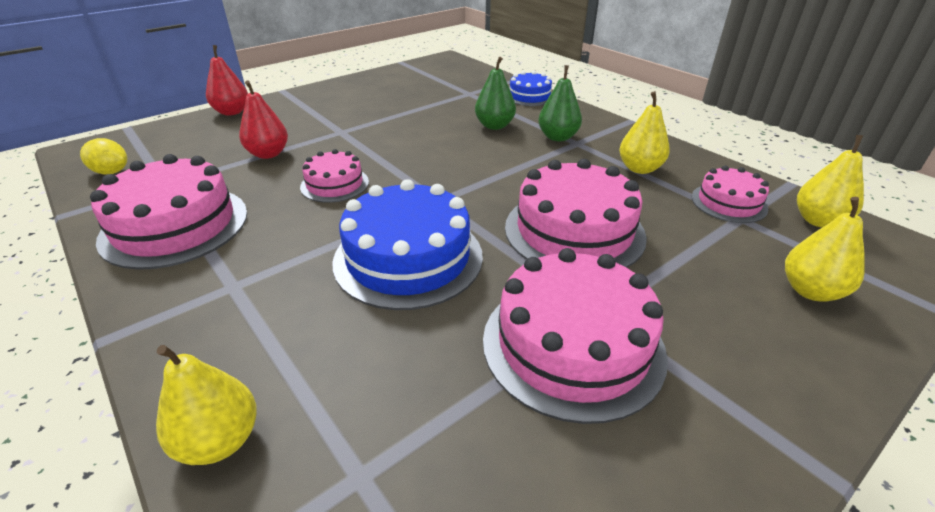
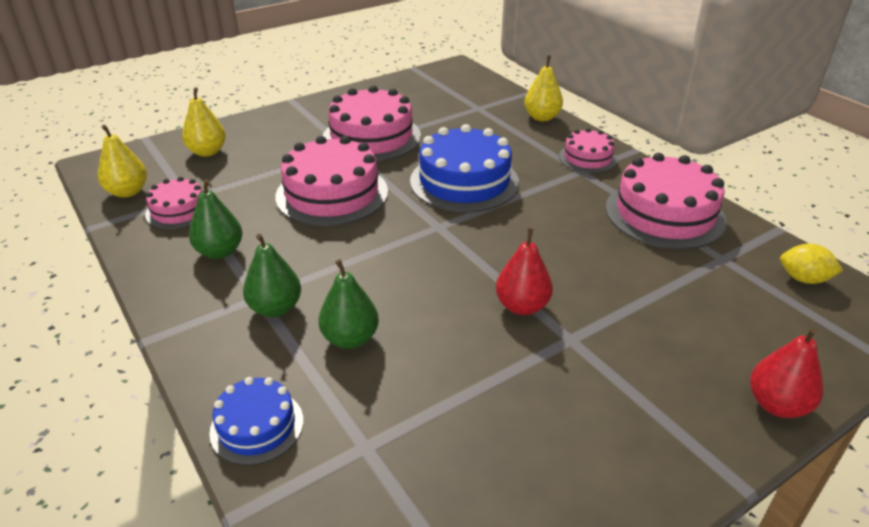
camera: 175 degrees left, 0 degrees up
(268, 154) = (644, 298): red pear -> red pear (522, 306)
(334, 184) = (544, 249): pink cake -> pink cake (587, 158)
(639, 168) = (220, 252): yellow pear -> green pear

